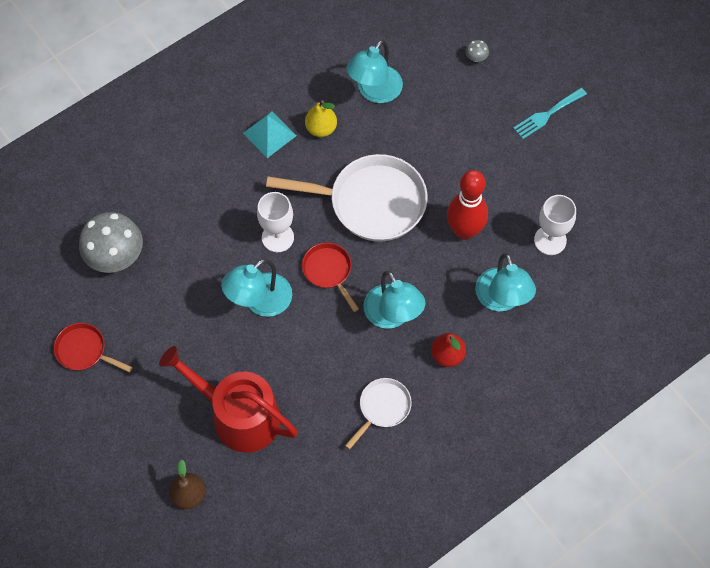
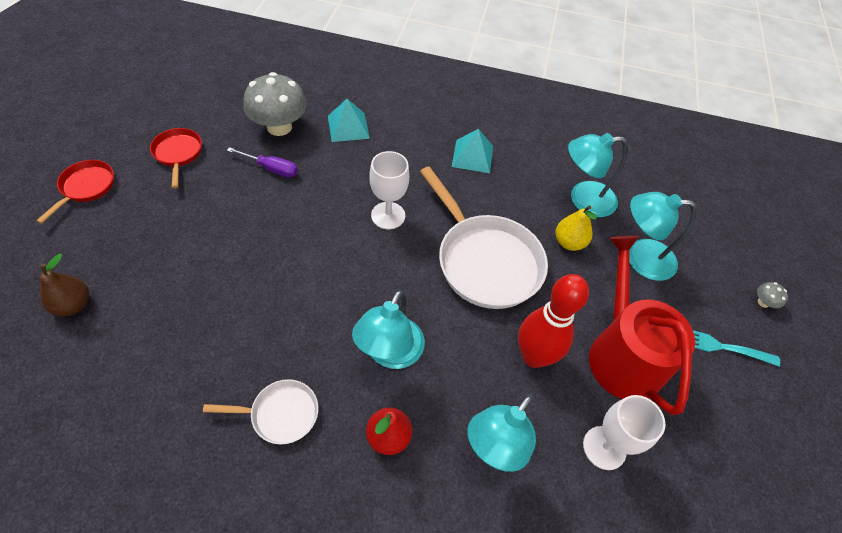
camera: 45 degrees right, 10 degrees down
(160, 203) = (348, 127): none -> turquoise pyramid
(160, 290) = (271, 169): none -> purple screwdriver
(238, 415) = (186, 293): red watering can -> red watering can (622, 353)
(260, 302) = (316, 240): turquoise lamp -> turquoise lamp (640, 258)
(321, 128) = (513, 185): yellow pear -> yellow pear (569, 242)
(328, 271) = (390, 272): red pan -> red pan (86, 187)
(476, 57) = (697, 251): grey mushroom -> grey mushroom (763, 302)

